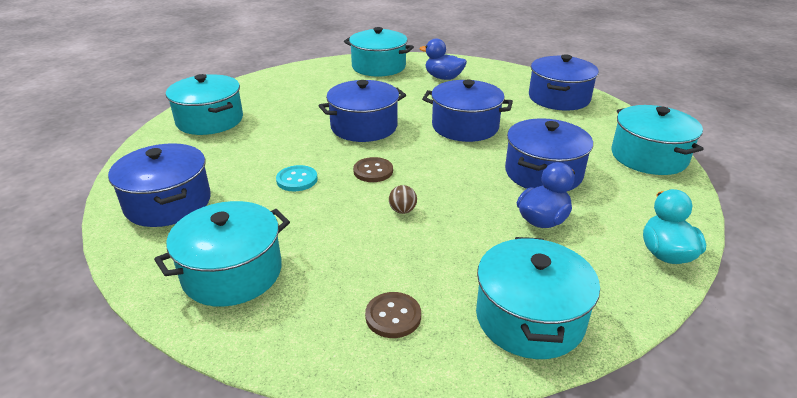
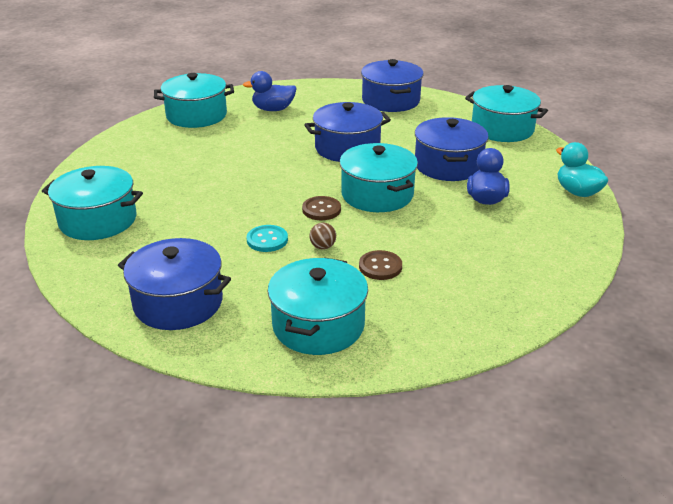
camera: 35 degrees left, 0 degrees up
(364, 127) = (262, 176): blue pot -> none
(393, 316) = (468, 299): brown button -> brown button (380, 267)
(402, 210) = (384, 230): brown ball -> brown ball (323, 247)
(529, 318) = (546, 263): turquoise pot -> turquoise pot (377, 194)

